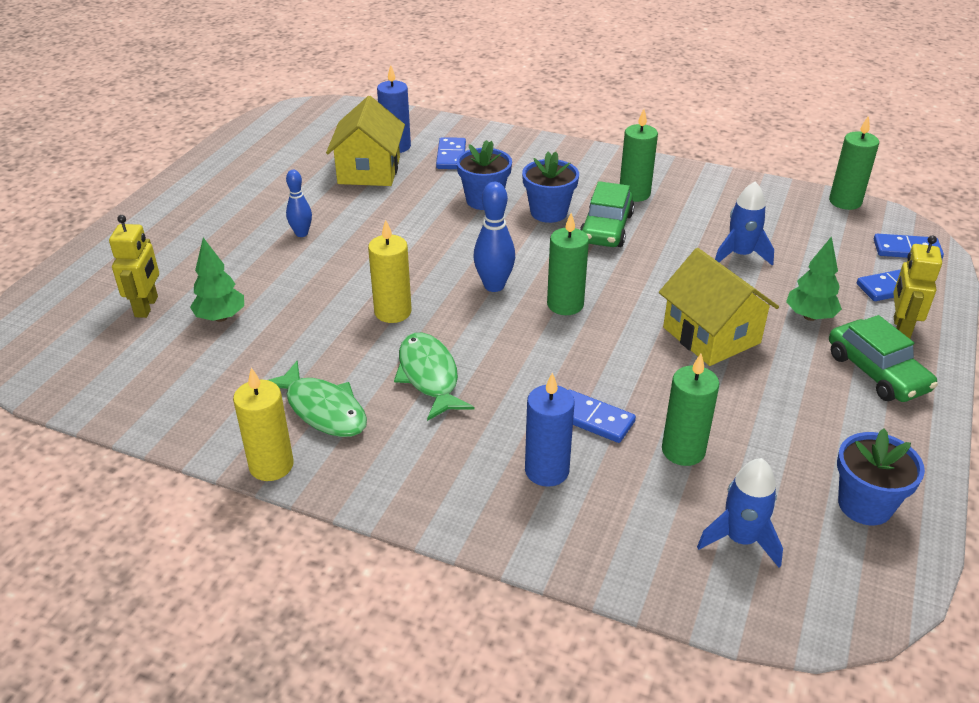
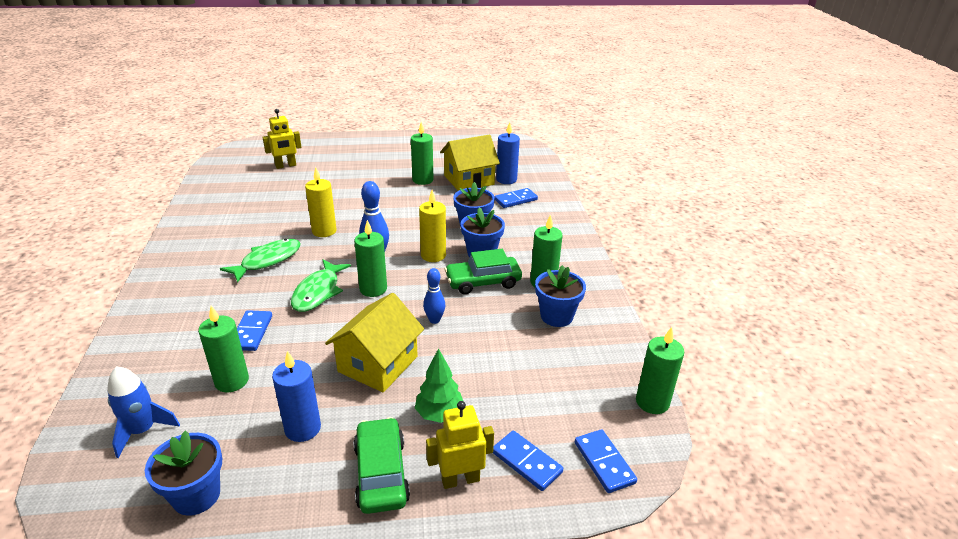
camera: 60 degrees right, 5 degrees down
(221, 317) = (288, 186): green tree -> none
(271, 465) = (170, 237): yellow candle -> yellow candle (433, 255)
(301, 233) = (383, 182): blue bowling pin -> blue bowling pin (434, 320)
(323, 409) = (222, 237): green fish -> green fish (318, 292)
(331, 202) = (423, 180): none -> green candle
(547, 471) = (192, 327): blue candle -> blue candle (303, 428)
(697, 205) = (556, 316): none -> blue flower pot
(740, 255) = (502, 355): blue rocket -> none
(876, 372) = (381, 473): green car -> green car turned 135 degrees clockwise

